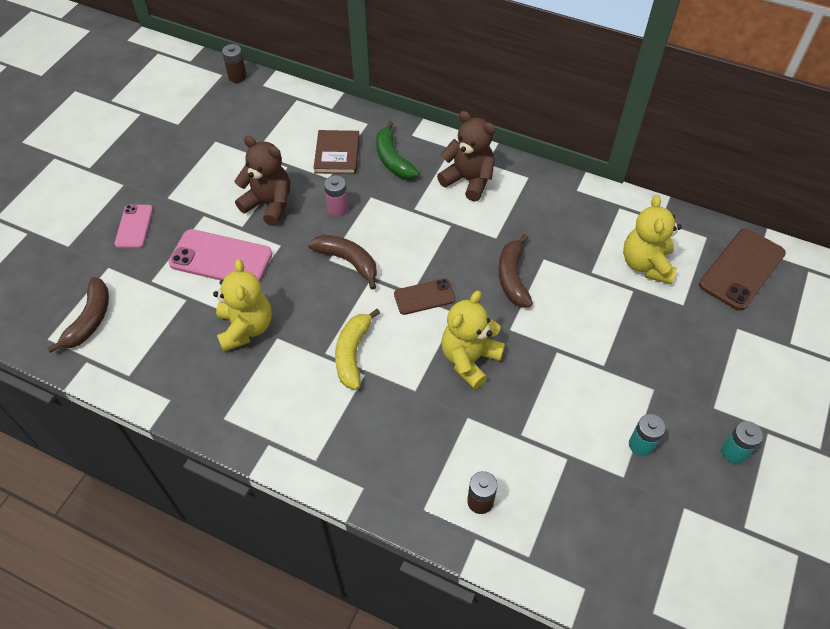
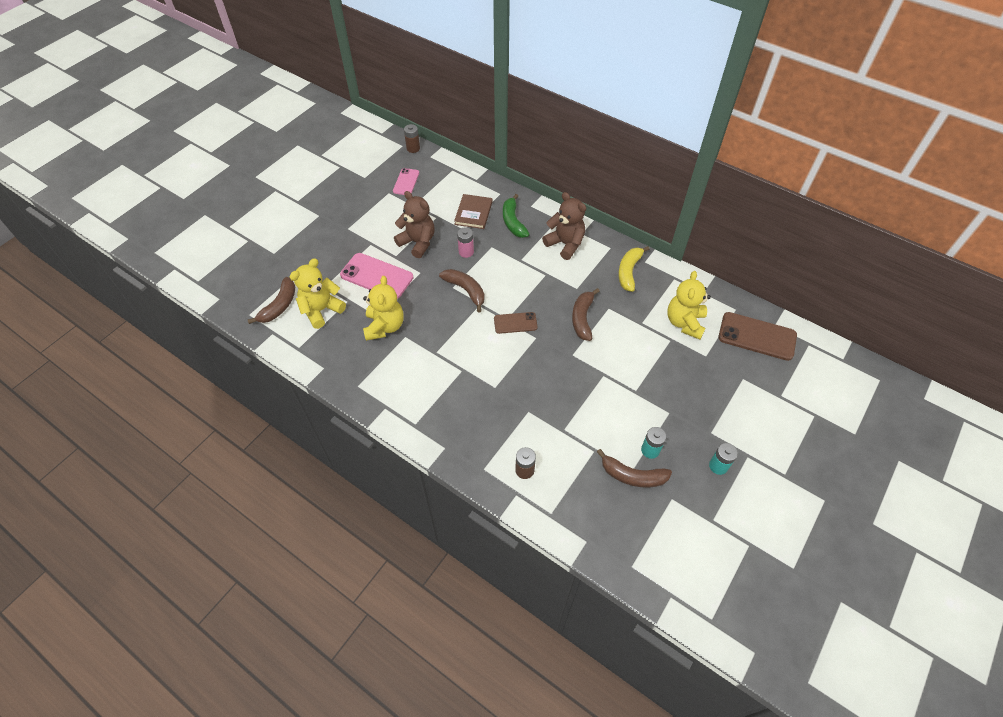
camera: 10 degrees right, 0 degrees up
(134, 226) = (321, 246): pink phone -> pink phone (406, 182)
(352, 353) = (456, 355): yellow banana -> yellow banana (629, 271)
(469, 359) = (538, 371): yellow teddy bear -> yellow teddy bear (321, 310)
(626, 484) = (632, 476): none -> brown banana
(741, 269) = (757, 336): brown phone -> brown phone turned 60 degrees clockwise

